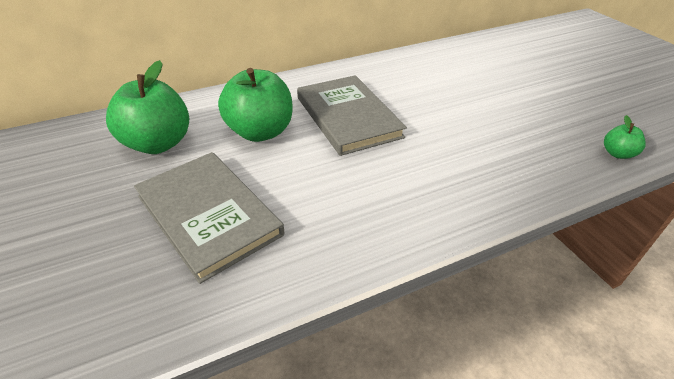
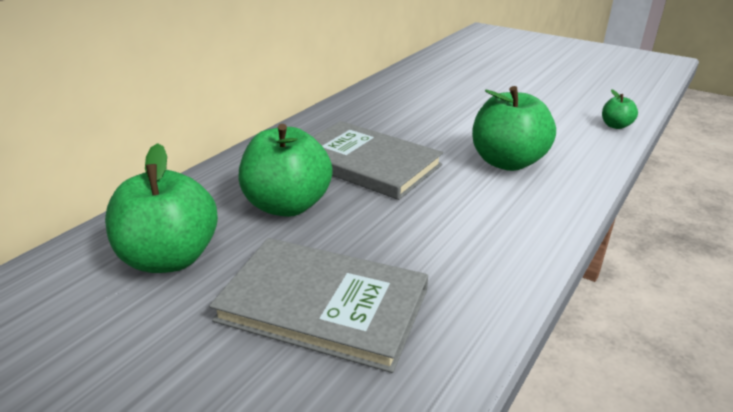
camera: 30 degrees left, 10 degrees down
(464, 154) = (507, 162): none -> green apple

